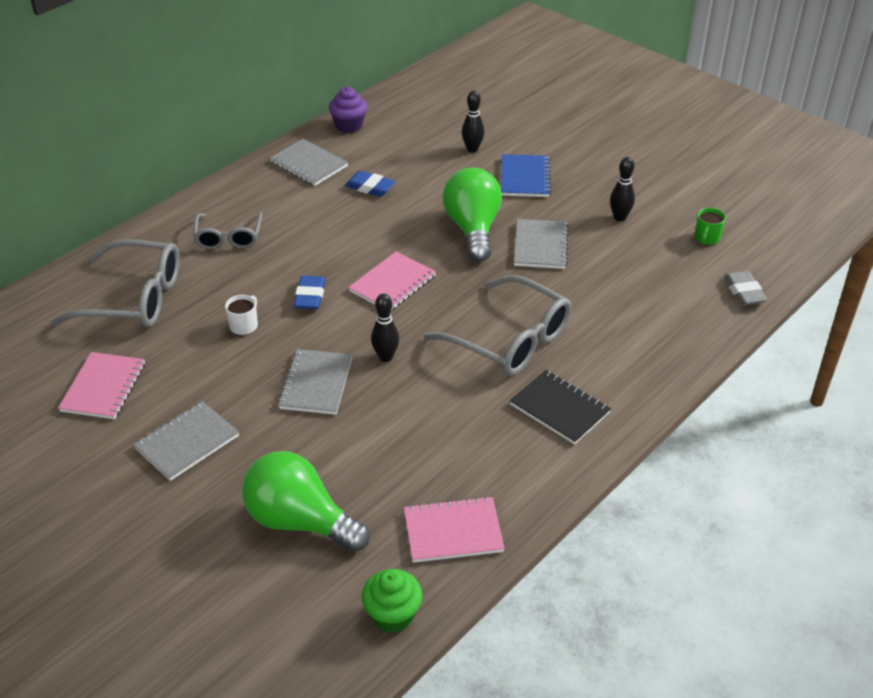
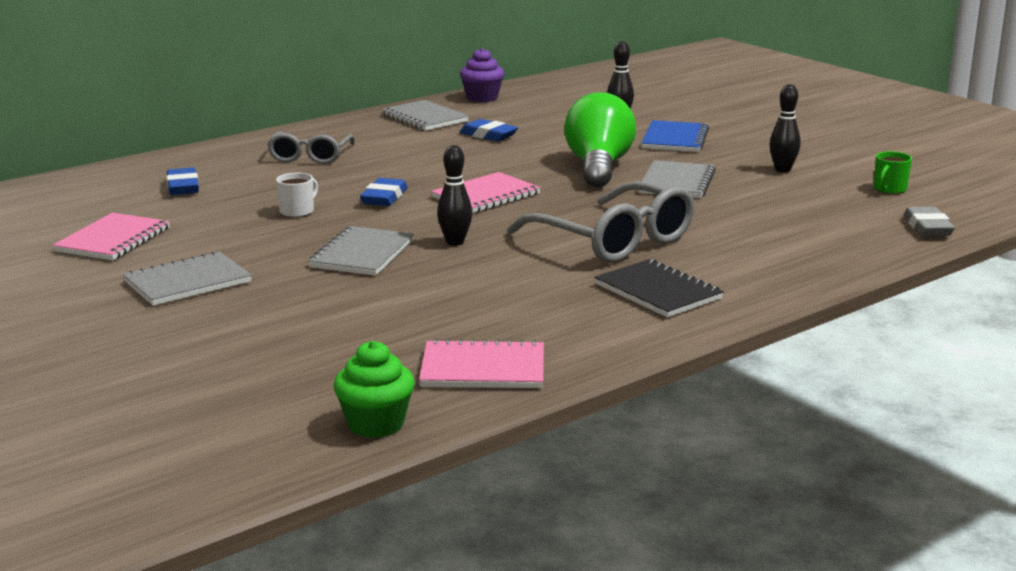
camera: 10 degrees right, 20 degrees down
(135, 298) = (183, 187): grey glasses -> blue eraser
(300, 521) = (293, 346): green light bulb -> none

